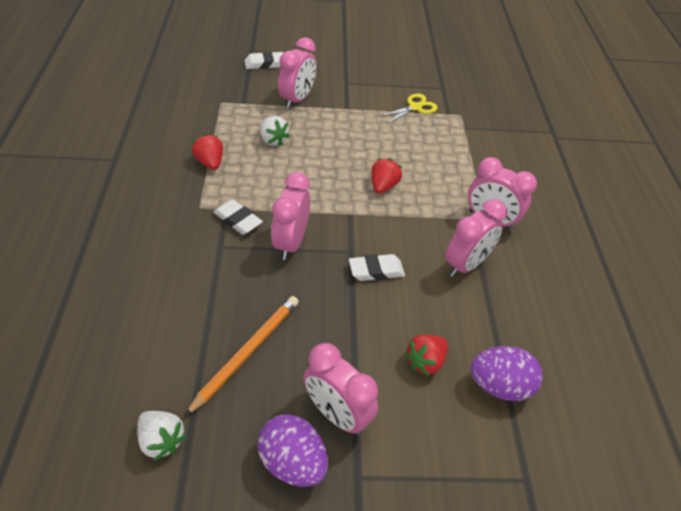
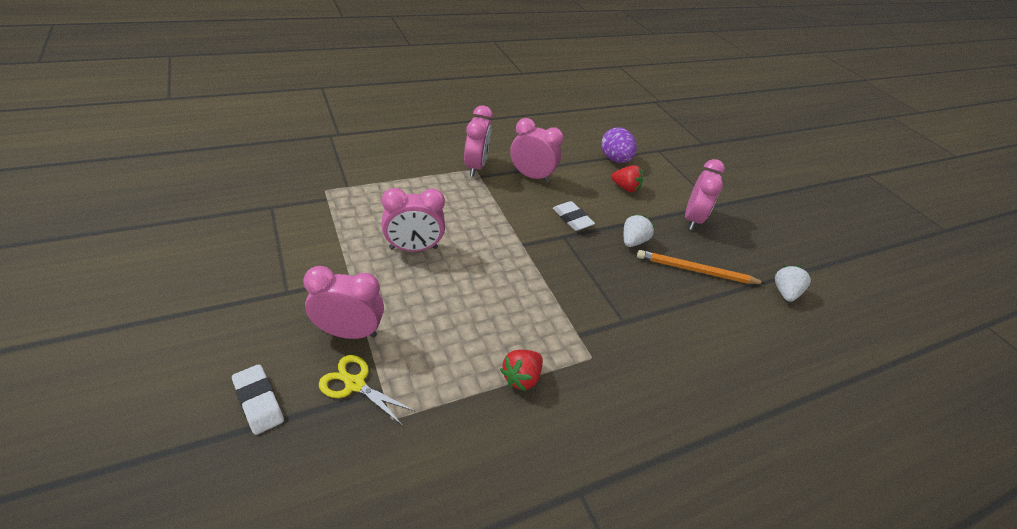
camera: 115 degrees left, 5 degrees down
(237, 220) = (585, 320): white eraser -> none
(273, 140) = (447, 331): white strawberry -> white strawberry (632, 241)
(291, 243) = (583, 274): pink clock -> pink clock (413, 248)
(292, 462) = (734, 231): purple egg -> none
(383, 186) = (472, 229): red strawberry -> none
(415, 107) = (323, 223): yellow scissors -> yellow scissors (355, 384)

